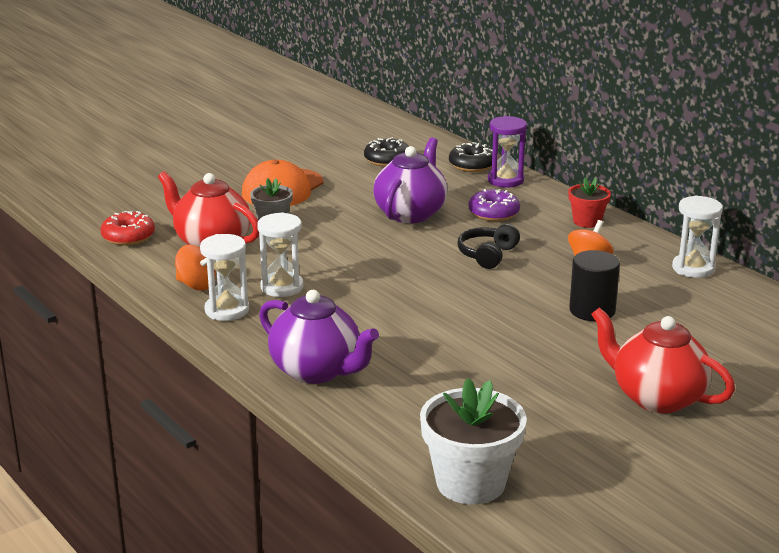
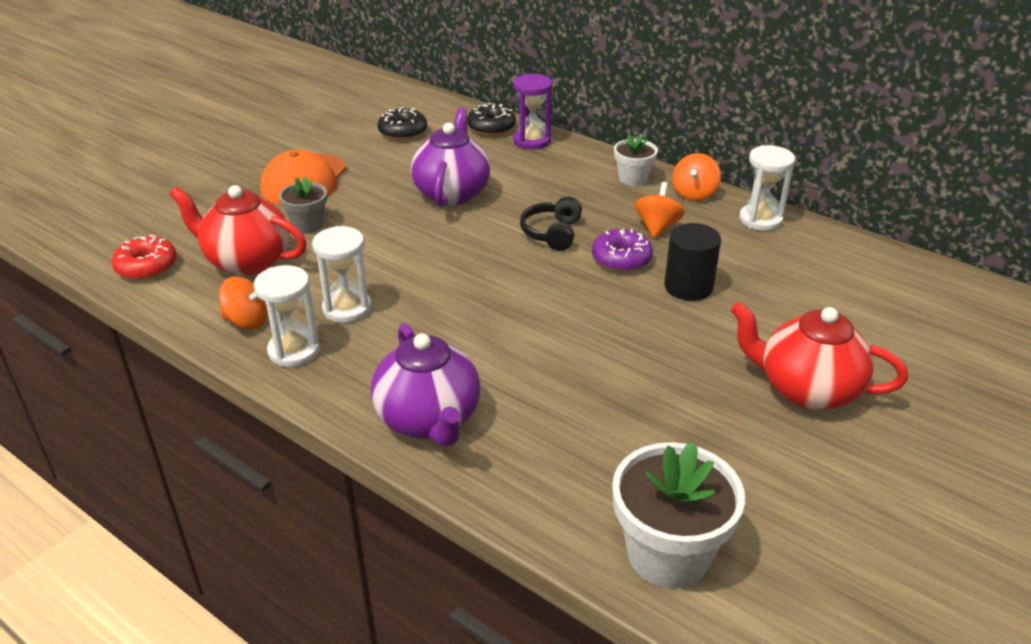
camera: 15 degrees left, 10 degrees up
(317, 371) = (429, 420): purple teapot -> purple teapot turned 45 degrees clockwise
(493, 213) = (537, 181): purple donut -> purple donut (621, 259)
(587, 221) = (633, 178): red flower pot -> white flower pot
(640, 240) = (694, 194): none -> orange spinning top

